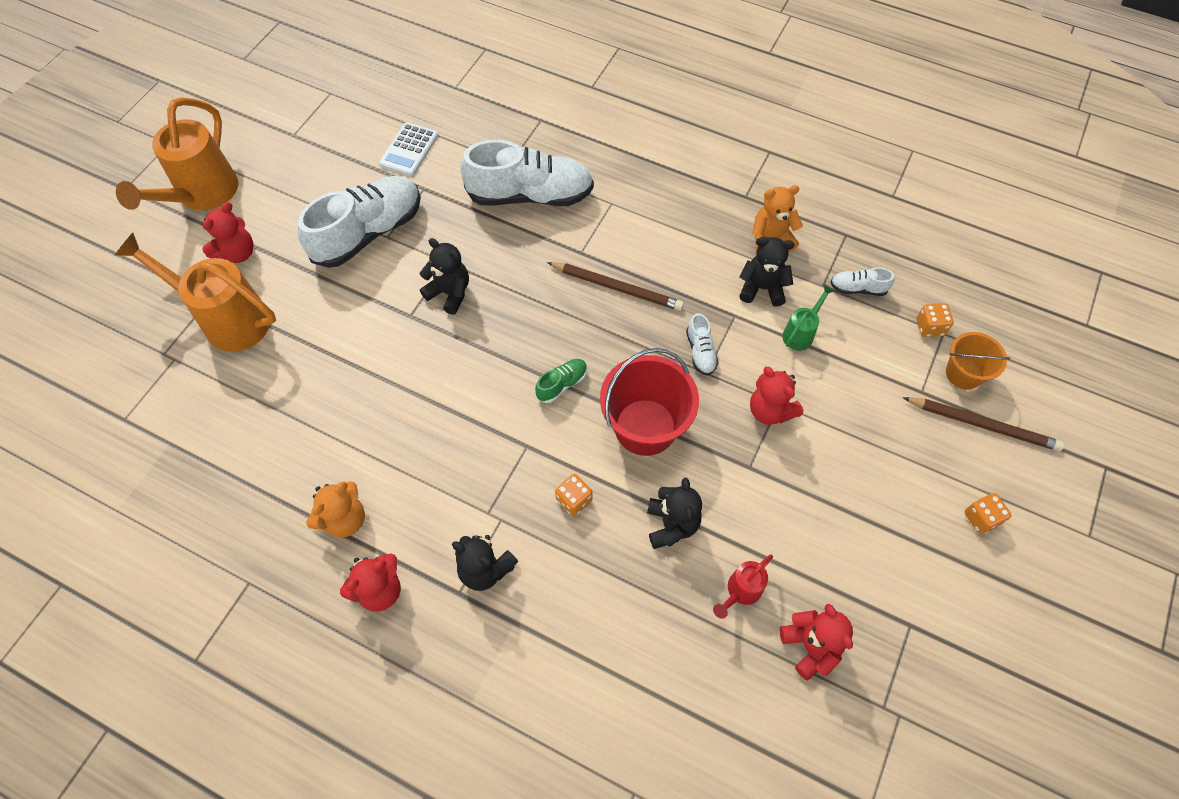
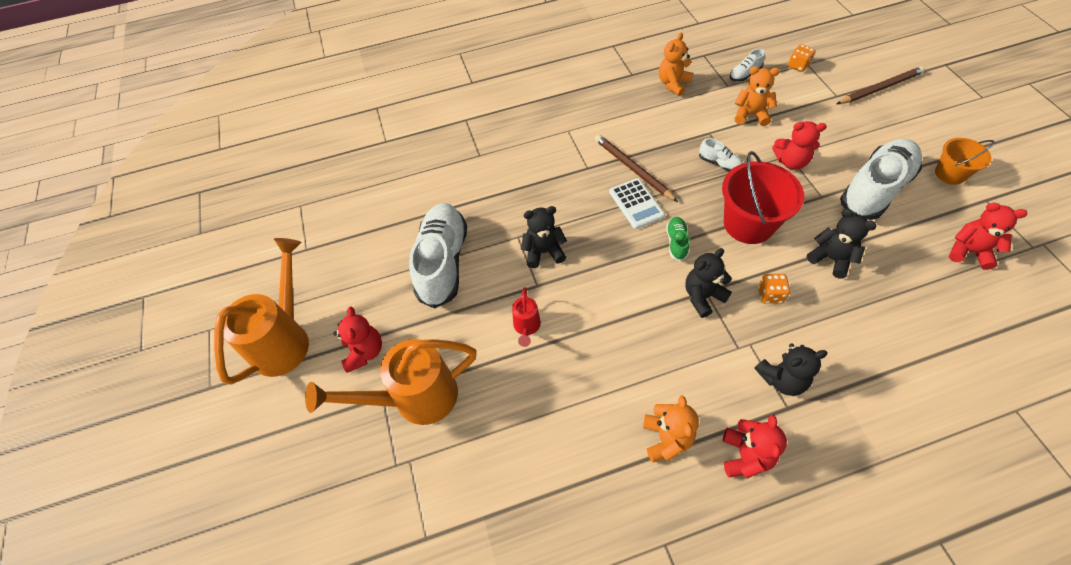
camera: 40 degrees left, 5 degrees down
(202, 195) = (285, 339): orange watering can -> orange watering can turned 135 degrees counterclockwise
(409, 150) = (404, 196): white calculator -> white calculator (636, 204)
(530, 195) = (516, 162): white shoe -> white shoe (875, 189)
(617, 288) = (633, 169): brown pencil -> brown pencil turned 105 degrees counterclockwise
(740, 591) = (906, 258): red watering can -> red watering can (526, 327)
(762, 288) = (703, 110): black teddy bear -> black teddy bear (702, 296)
(800, 333) = (750, 115): green watering can -> orange teddy bear
(963, 373) = (840, 73): orange bucket -> orange bucket (950, 174)
(981, 518) = (939, 127): orange dice -> none

